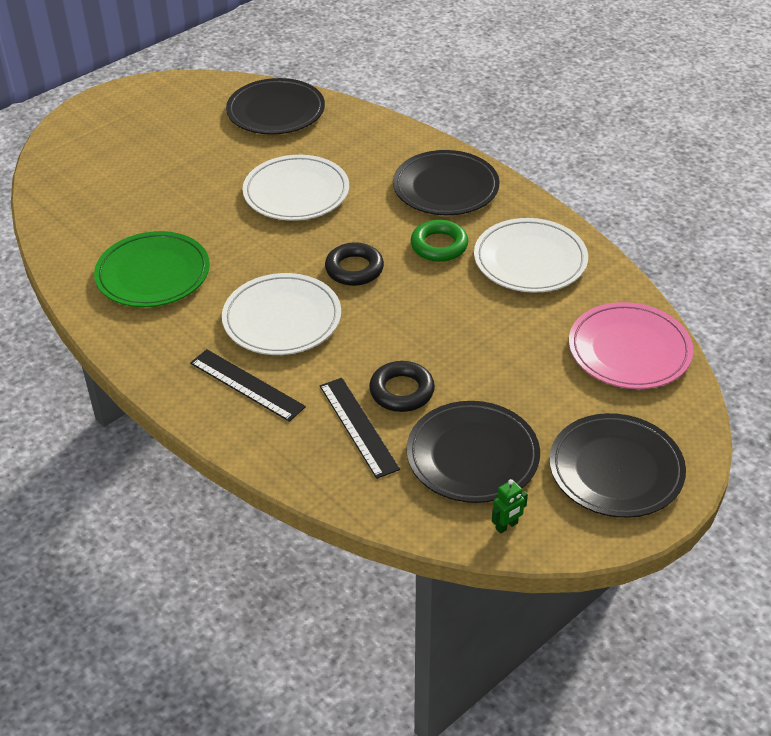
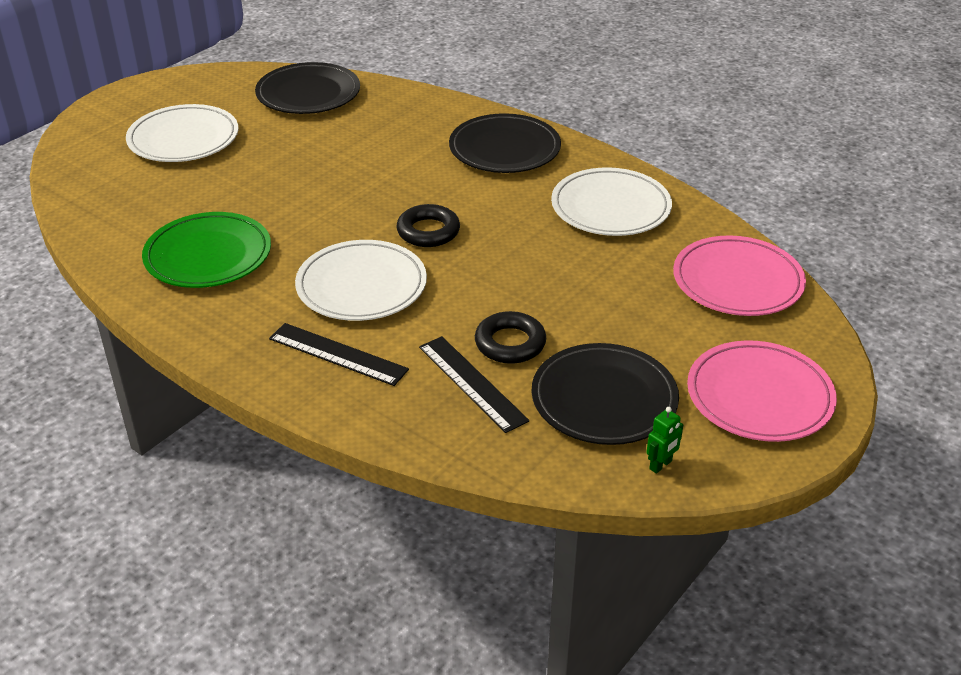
camera: 10 degrees left, 5 degrees down
(296, 192) = (348, 166): white plate -> white plate (183, 139)
(439, 245) = (512, 202): green ring -> none
(616, 469) = (759, 396): black plate -> pink plate

